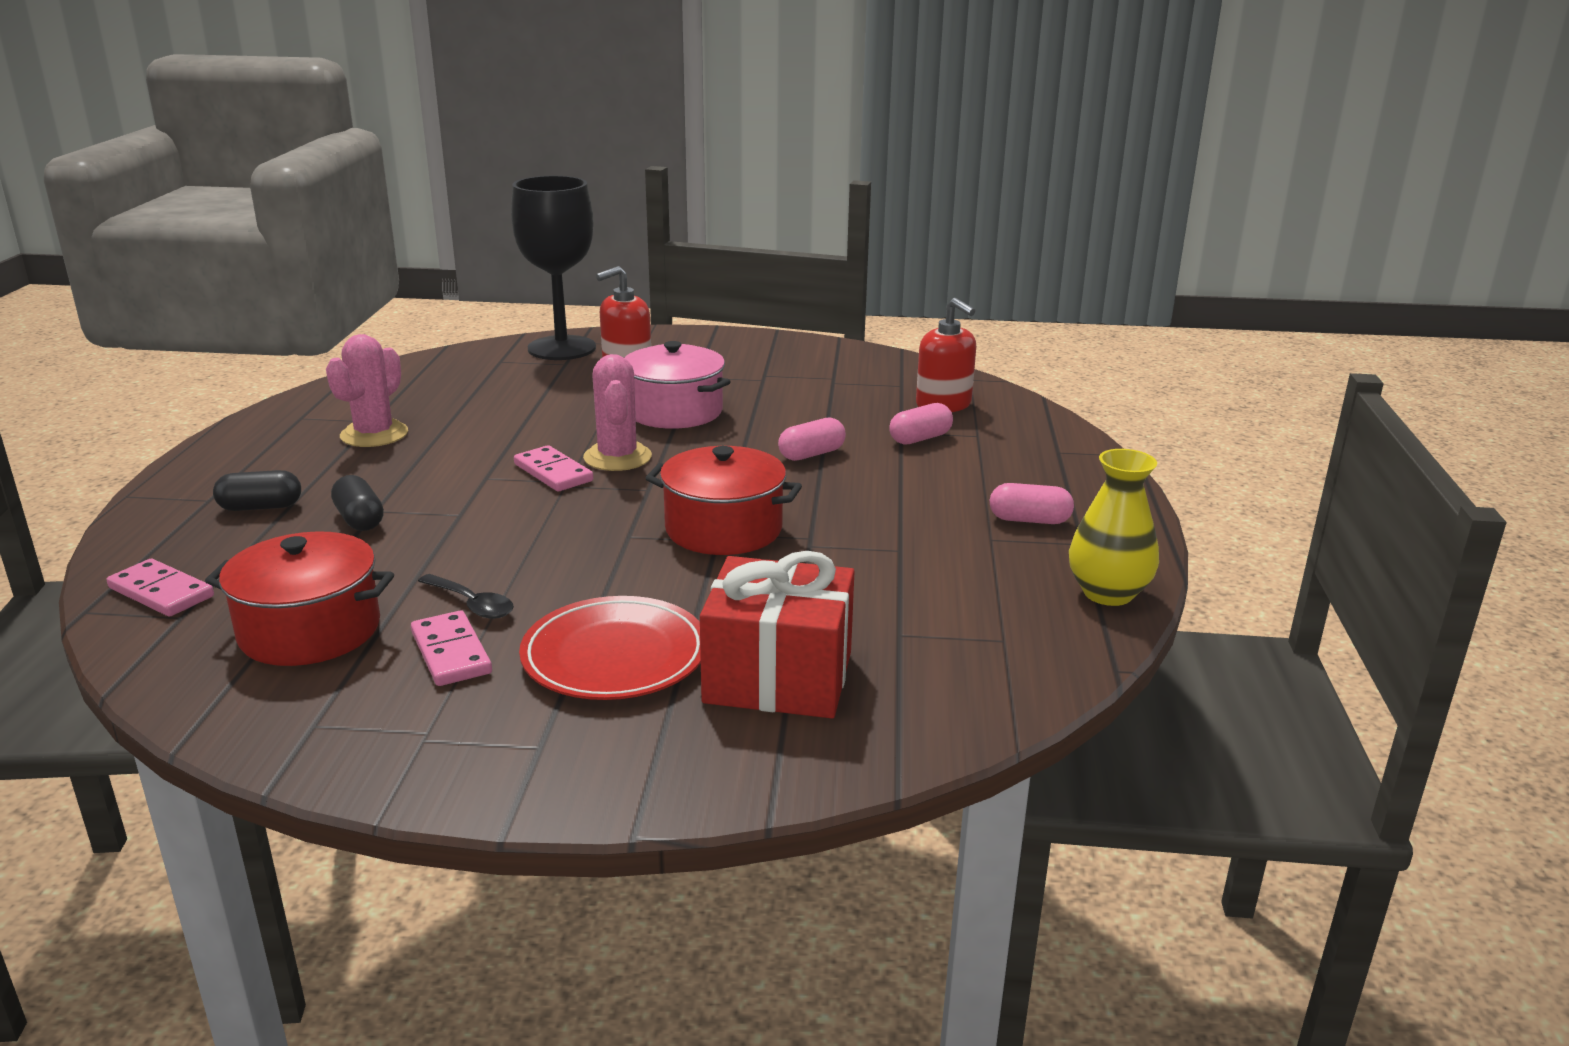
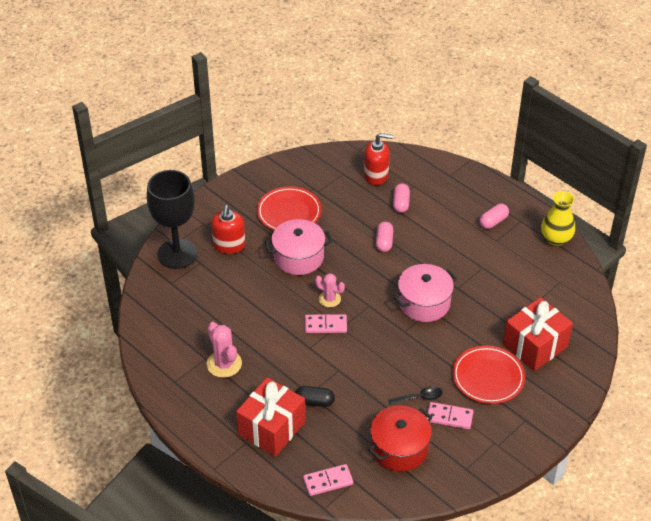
camera: 50 degrees left, 20 degrees up
(261, 507) = (271, 428): black capsule -> red gift
(617, 457) = (329, 299): pink cactus -> pink cactus, size x0.66
(723, 529) = (424, 303): red pot -> pink pot
(755, 379) = (289, 212): none -> red plate

